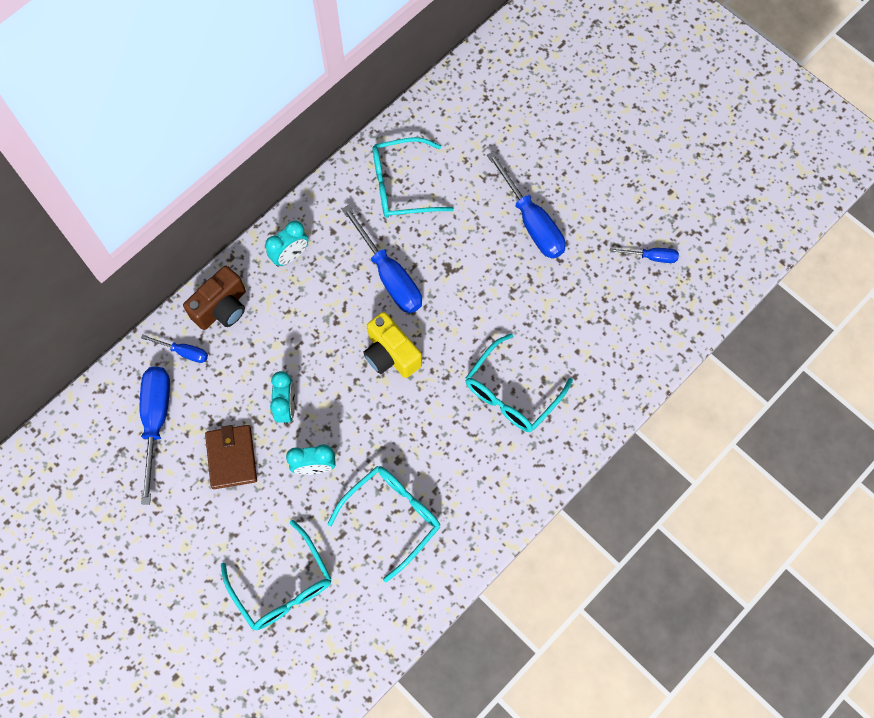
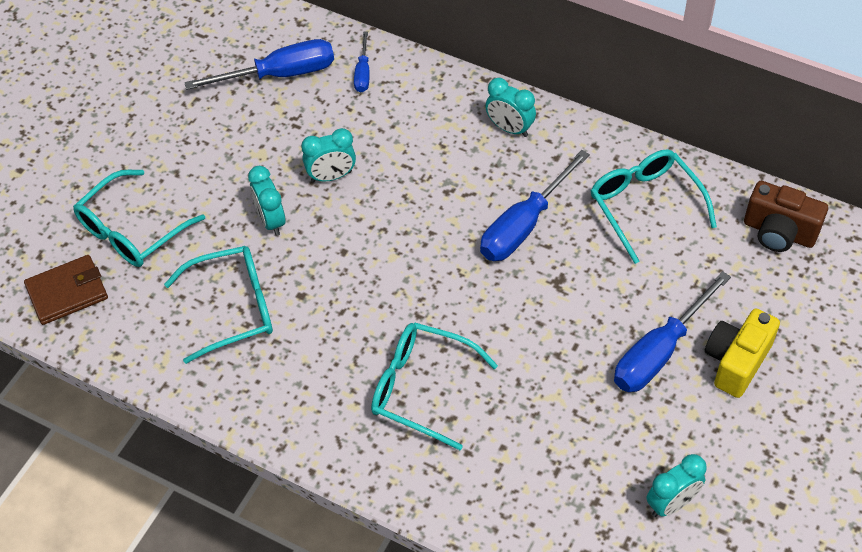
camera: 75 degrees right, 15 degrees down
(222, 308) = (424, 89): brown camera -> brown camera (779, 232)
(232, 457) = (259, 146): brown wallet -> brown wallet (67, 292)
(391, 354) = (426, 253): yellow camera -> yellow camera (736, 362)
(392, 517) = (233, 308): turquoise glasses -> turquoise glasses turned 45 degrees counterclockwise
(651, 257) = (671, 503): blue screwdriver -> turquoise clock

